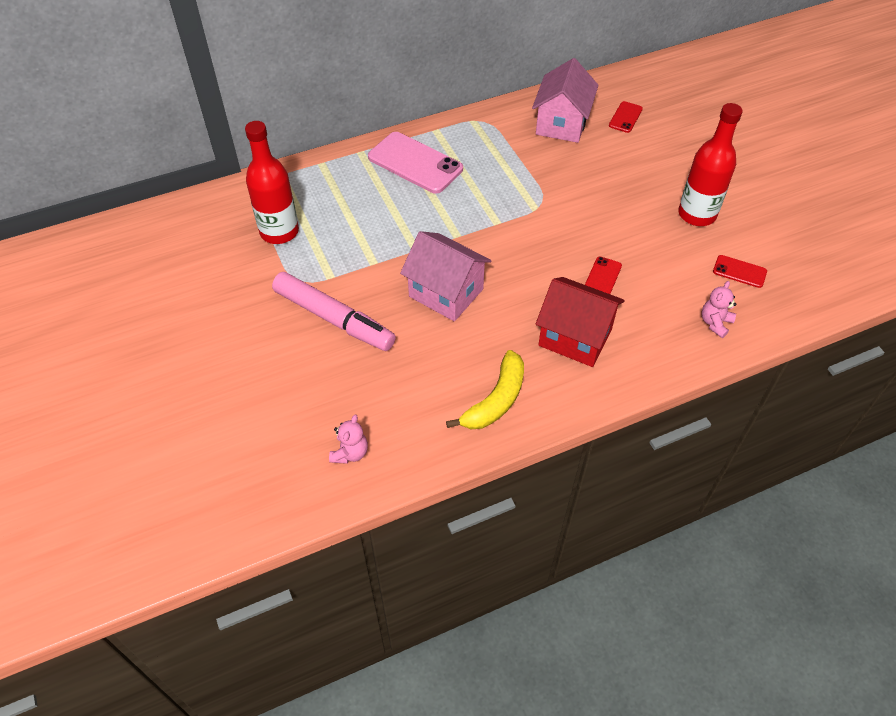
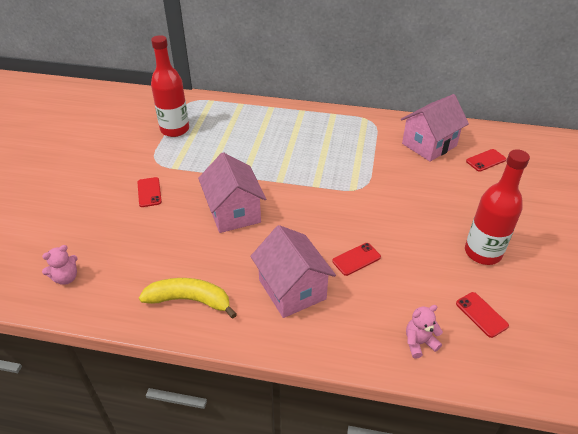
camera: 35 degrees right, 10 degrees down
(333, 318) = (149, 192): pink marker -> red phone
(415, 163) = (298, 127): pink phone -> none
(496, 400) = (190, 300): yellow banana -> yellow banana turned 150 degrees counterclockwise
(575, 337) = (292, 289): red house -> pink house

